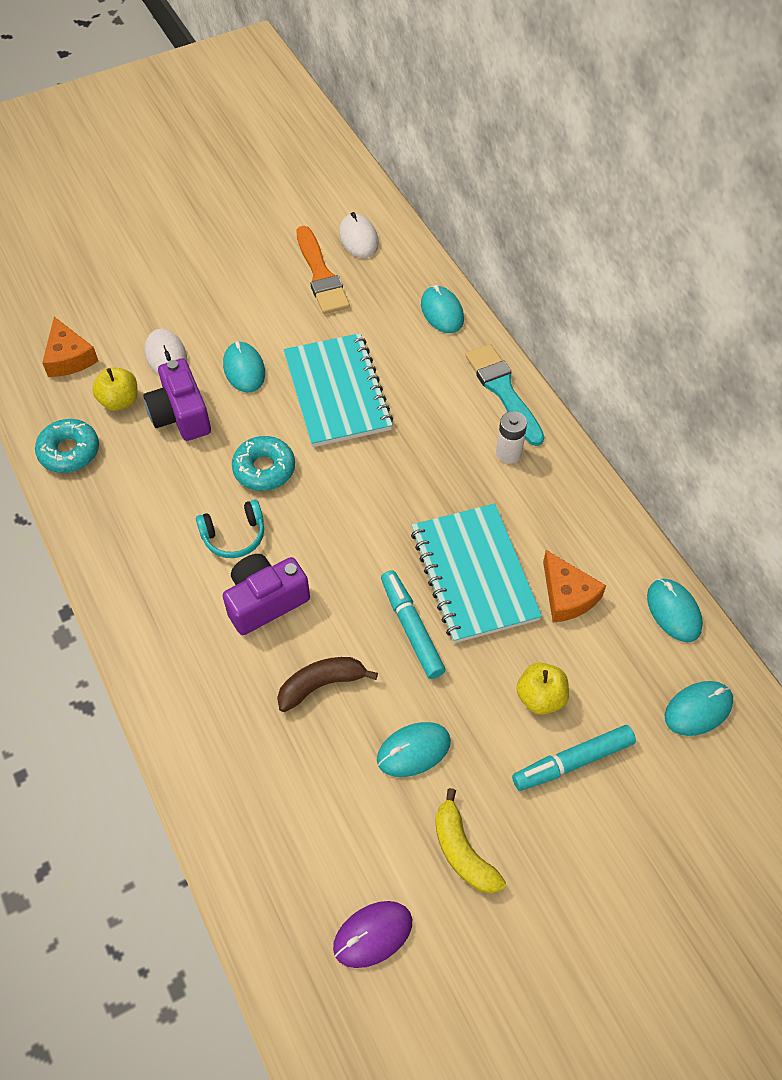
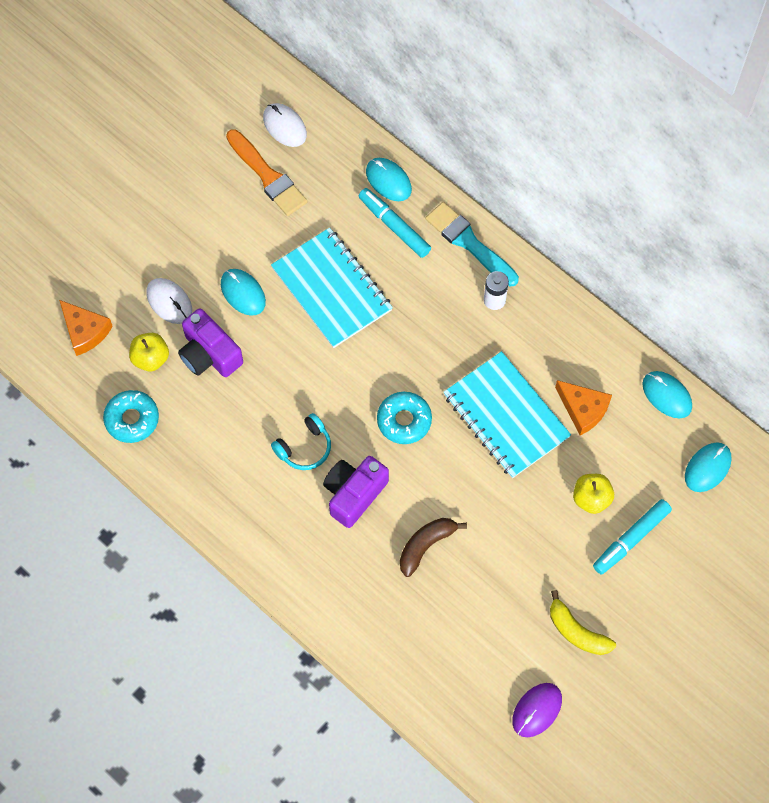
camera: 20 degrees left, 10 degrees up
(264, 469) = (302, 380): turquoise donut -> turquoise donut (404, 420)
(411, 628) = (475, 477): turquoise marker -> turquoise marker (394, 226)
(413, 750) = (514, 571): turquoise mouse -> none

